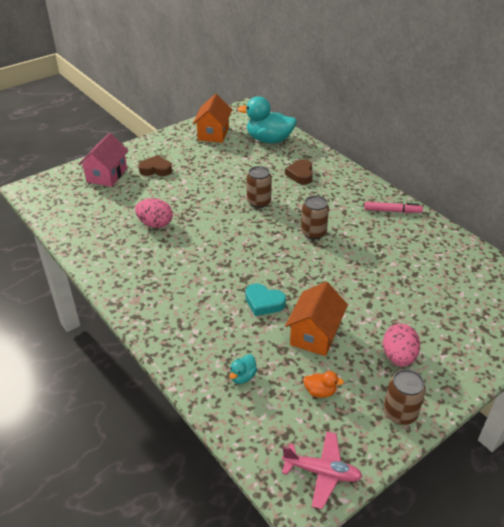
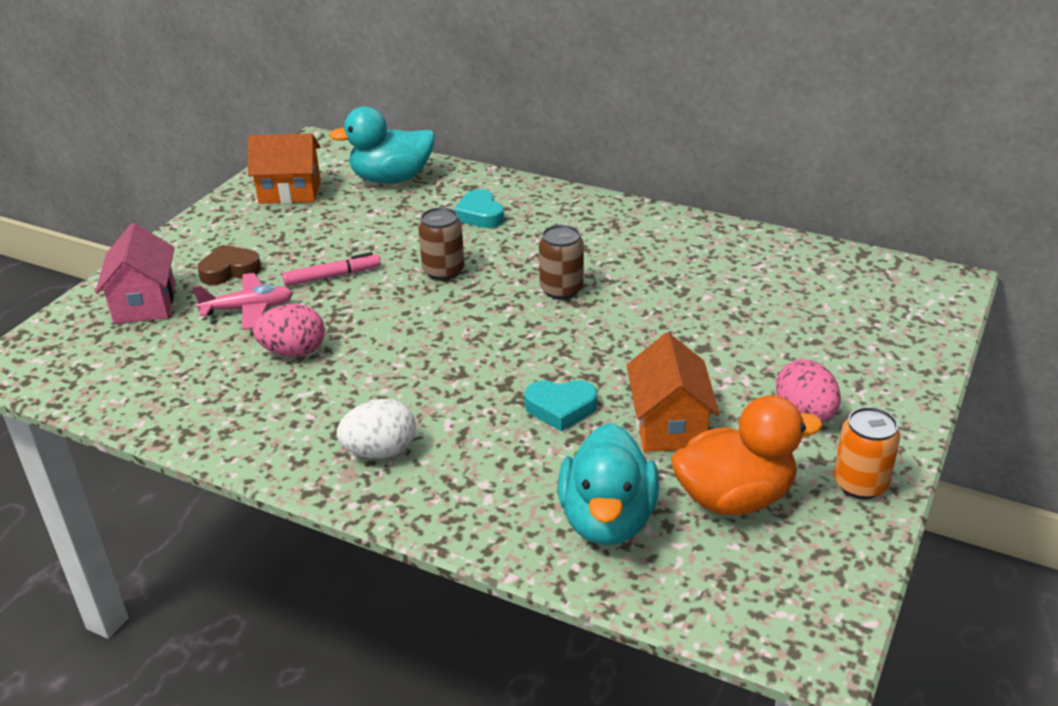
camera: 25 degrees left, 5 degrees down
(158, 294) = (380, 451): none -> white egg
(213, 133) = (290, 192): orange house -> orange house turned 75 degrees counterclockwise
(242, 376) = (607, 520): turquoise duck -> turquoise duck, size x2.34
(300, 174) = (480, 215): brown heart -> turquoise heart
(320, 392) = (734, 498): orange duck -> orange duck, size x2.34
(322, 472) = (816, 600): pink plane -> pink plane (248, 309)
(392, 211) = (654, 227): pink marker -> pink marker (332, 276)
(400, 413) = (860, 484): brown can -> orange can

